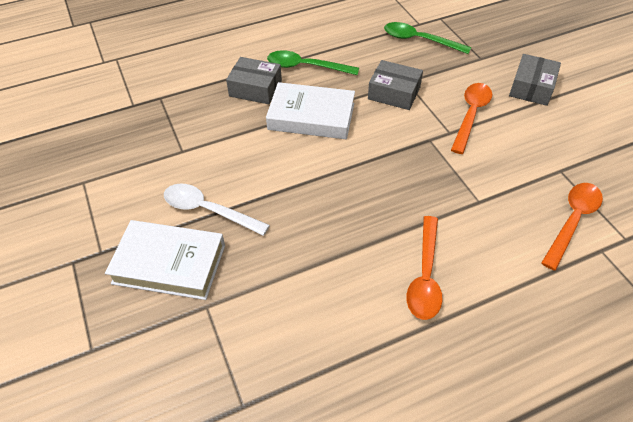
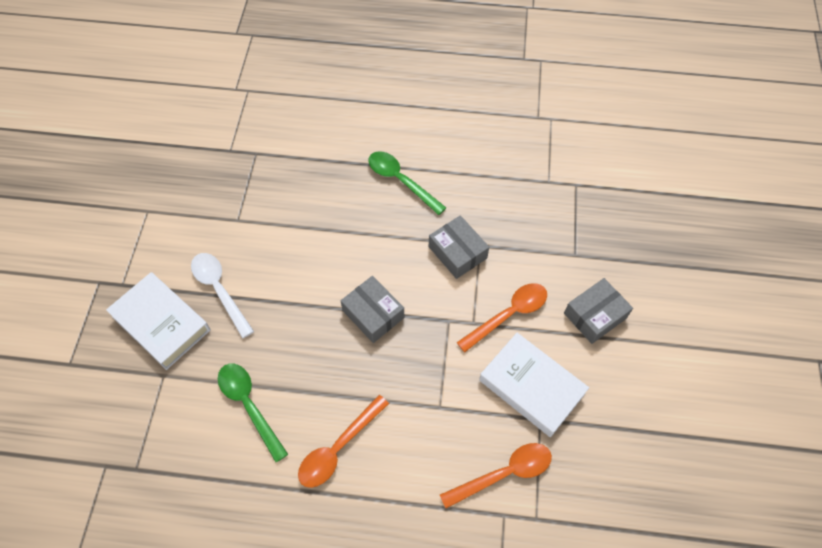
camera: 30 degrees right, 10 degrees up
(255, 88) = (340, 184): grey box -> grey box (373, 314)
(311, 116) = (365, 240): white book -> white book (531, 387)
(419, 40) = (531, 202): green spoon -> green spoon (249, 405)

